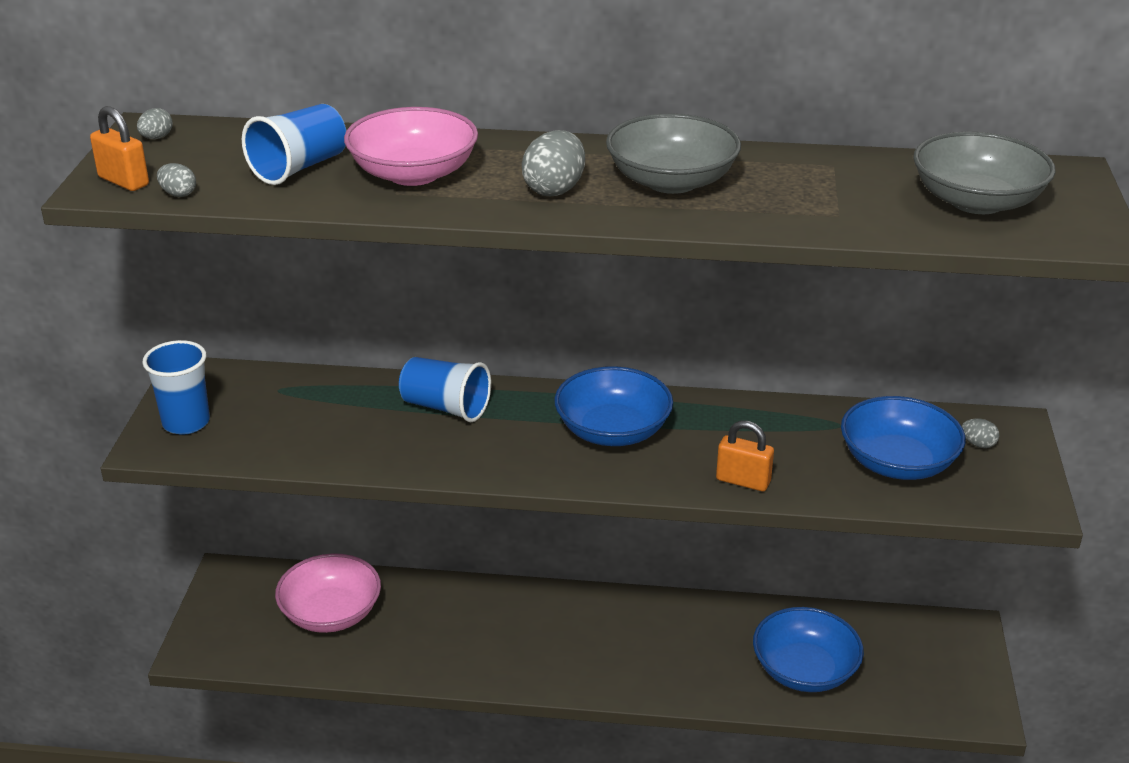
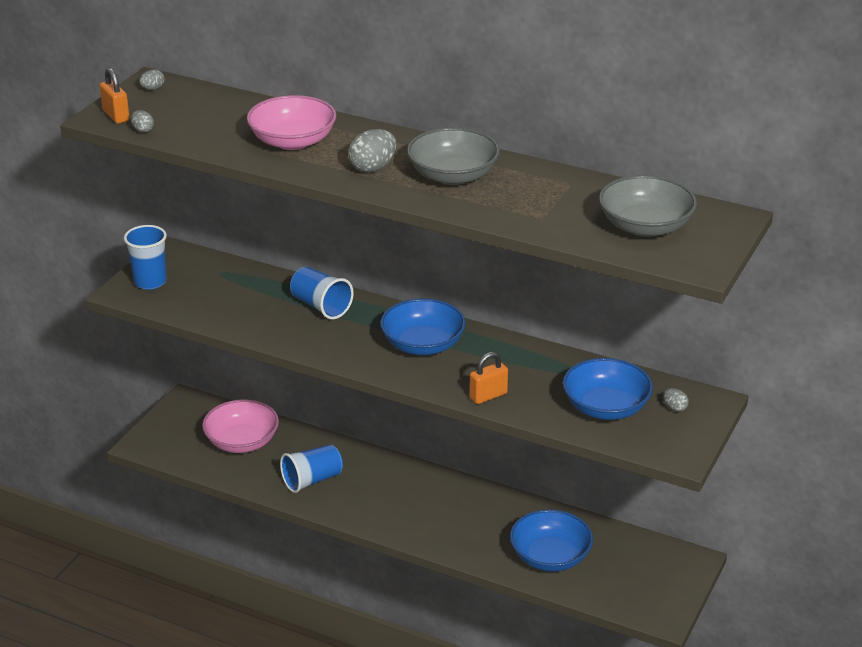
camera: 20 degrees right, 0 degrees up
(299, 168) = (225, 125): blue cup -> blue cup (312, 480)
(743, 481) = (488, 396): orange padlock -> orange padlock turned 75 degrees counterclockwise

